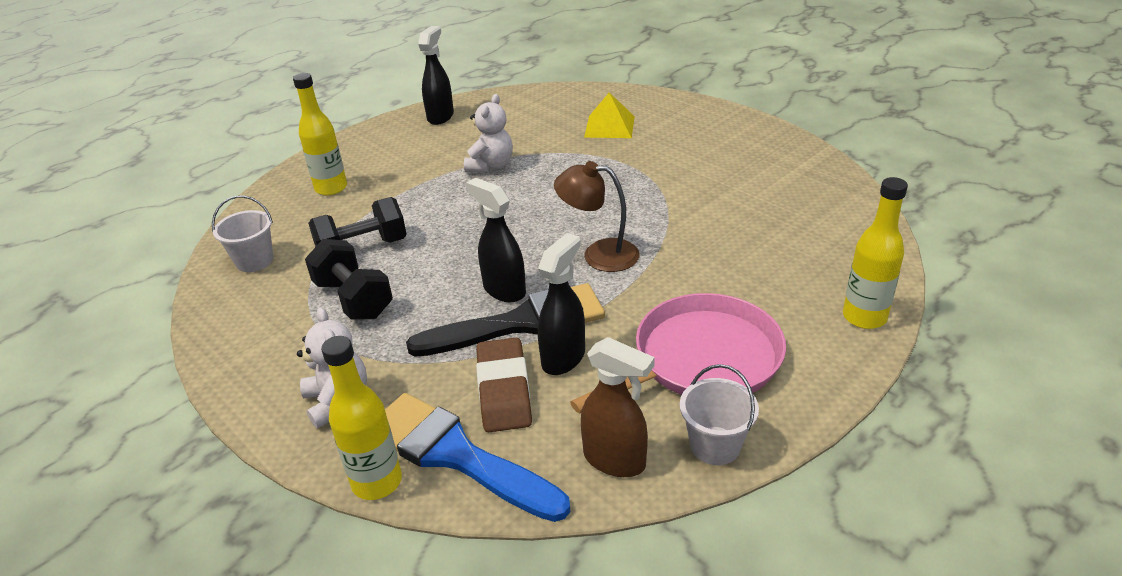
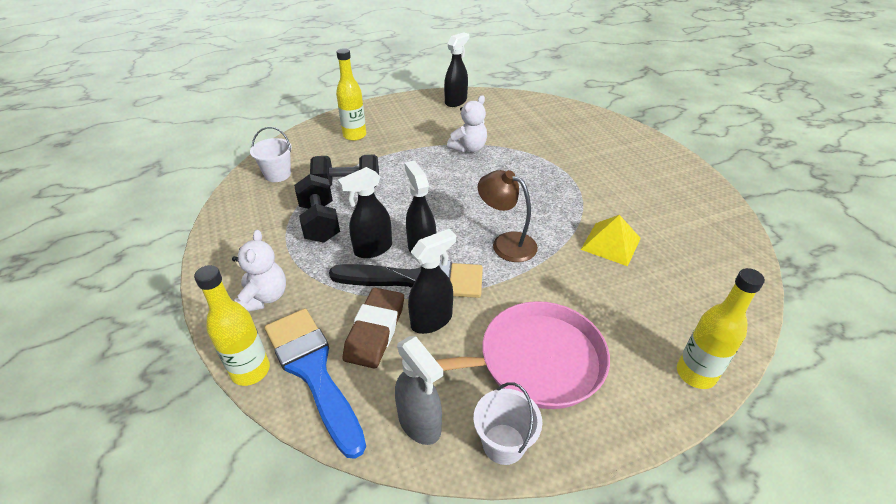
camera: 20 degrees right, 5 degrees up
(443, 307) = (372, 249): none -> black spray bottle
(609, 126) = (572, 140): yellow pyramid -> yellow pyramid (610, 243)
(615, 460) = (420, 424): brown spray bottle -> grey spray bottle

